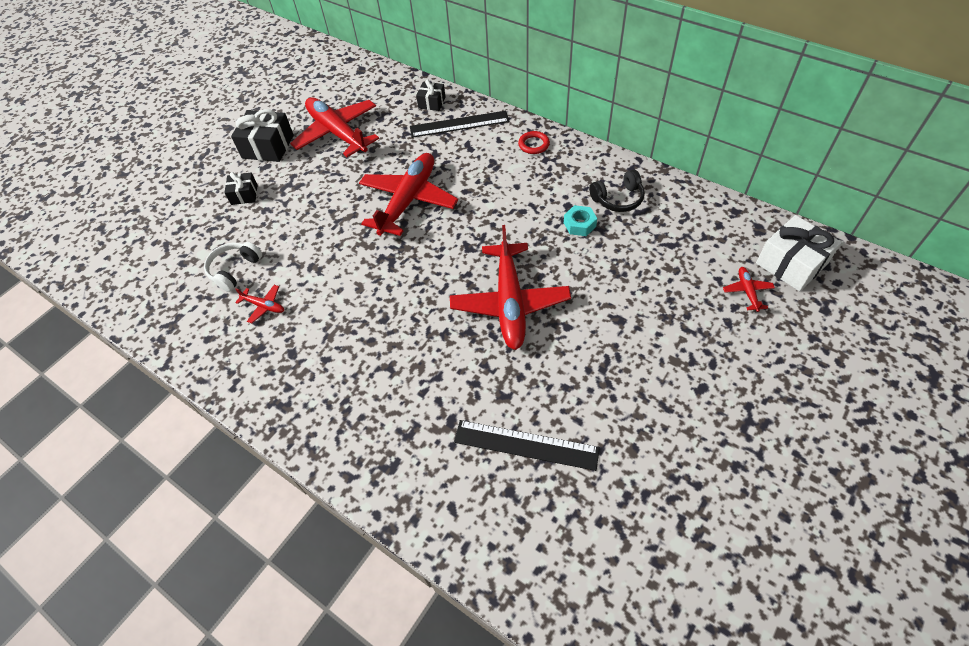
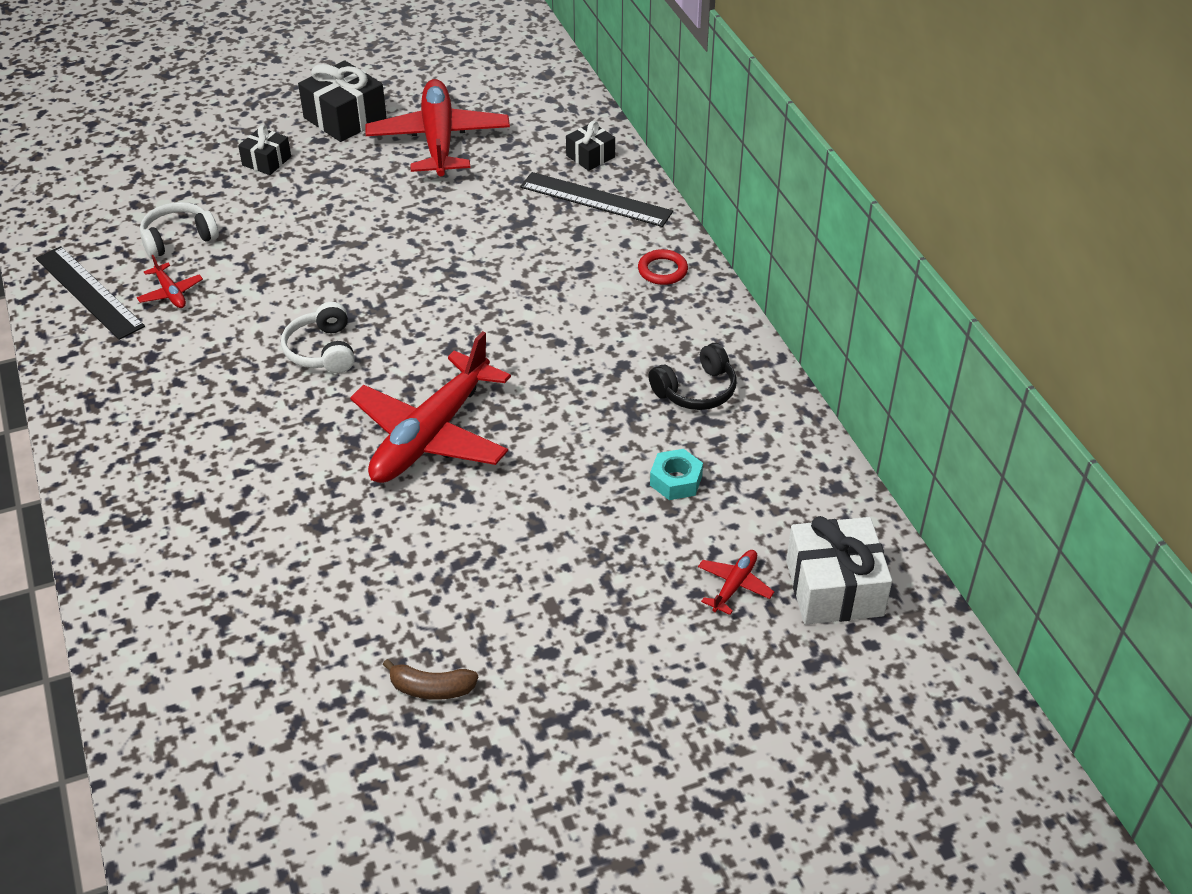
camera: 30 degrees right, 10 degrees down
(396, 289) = (322, 350): none -> white headphones
(408, 201) = (438, 260): red plane -> none
(526, 444) = (289, 587): black ruler -> black ruler (89, 292)
(579, 224) = (612, 394): turquoise nut -> turquoise nut (676, 480)
(618, 199) = (696, 390): black headphones -> black headphones turned 45 degrees counterclockwise
(667, 451) = (431, 688): none -> brown banana

